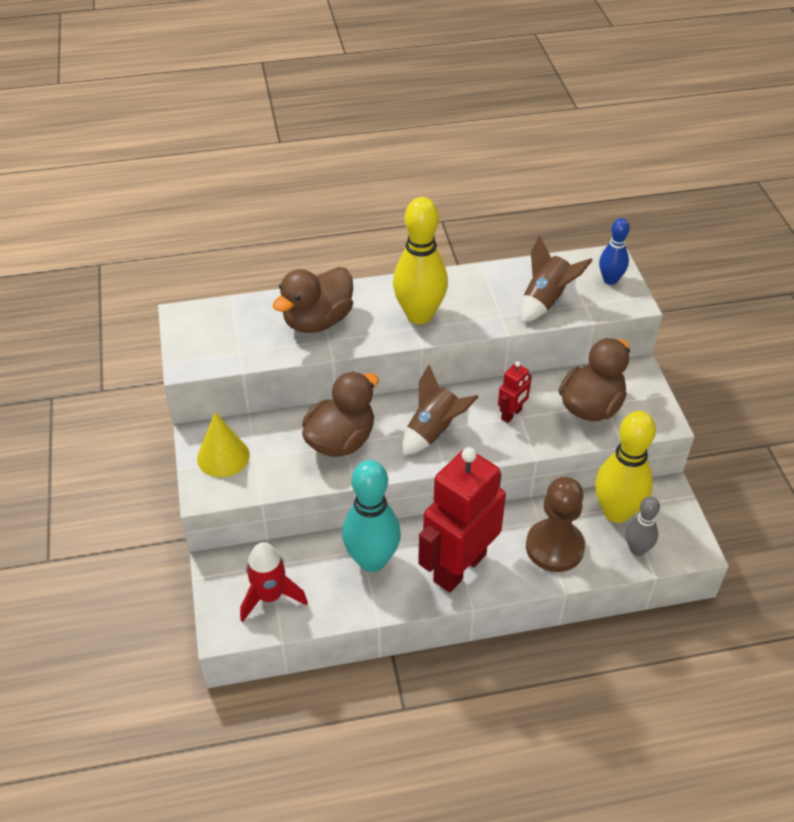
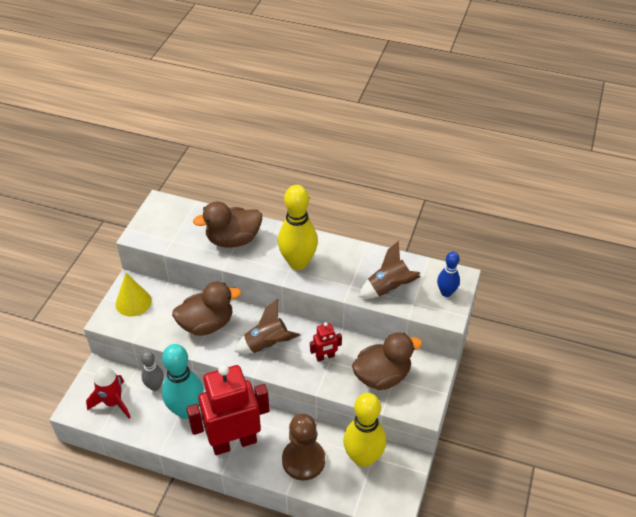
camera: 30 degrees right, 0 degrees up
(637, 549) = (356, 490): grey bowling pin -> grey bowling pin (155, 386)

